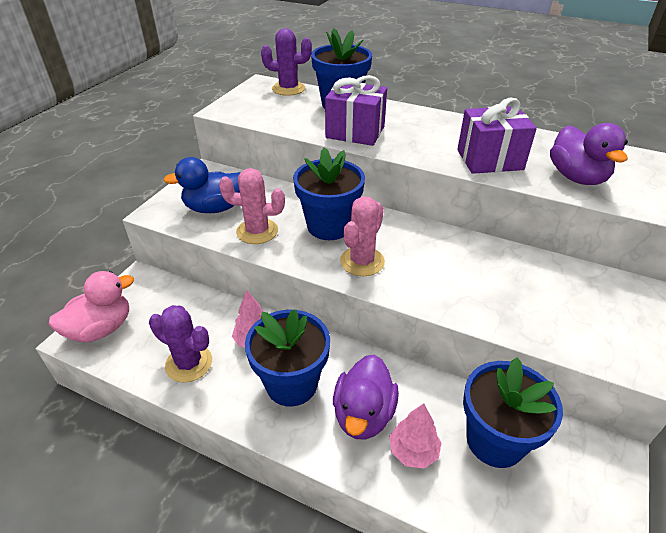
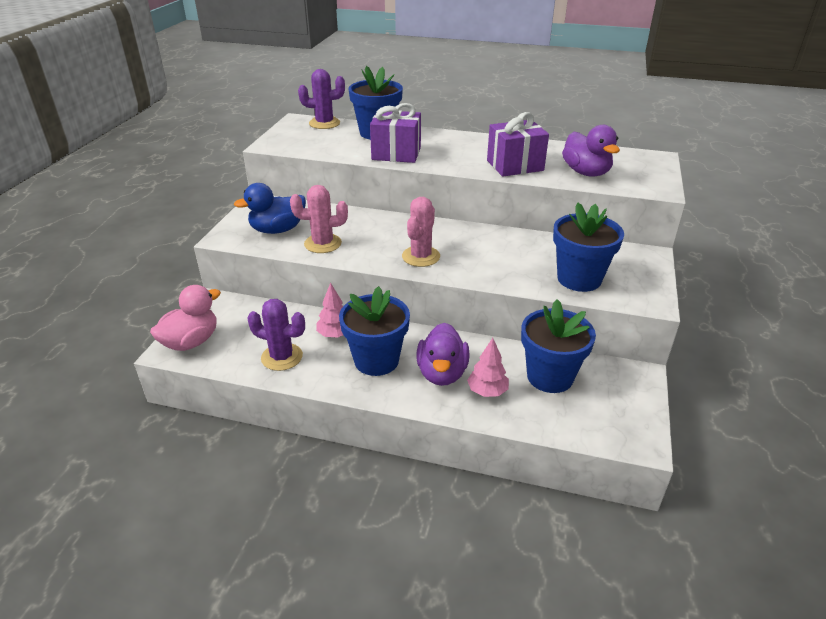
camera: 10 degrees left, 5 degrees down
(329, 226) = (385, 234): blue flower pot -> blue flower pot (579, 279)

